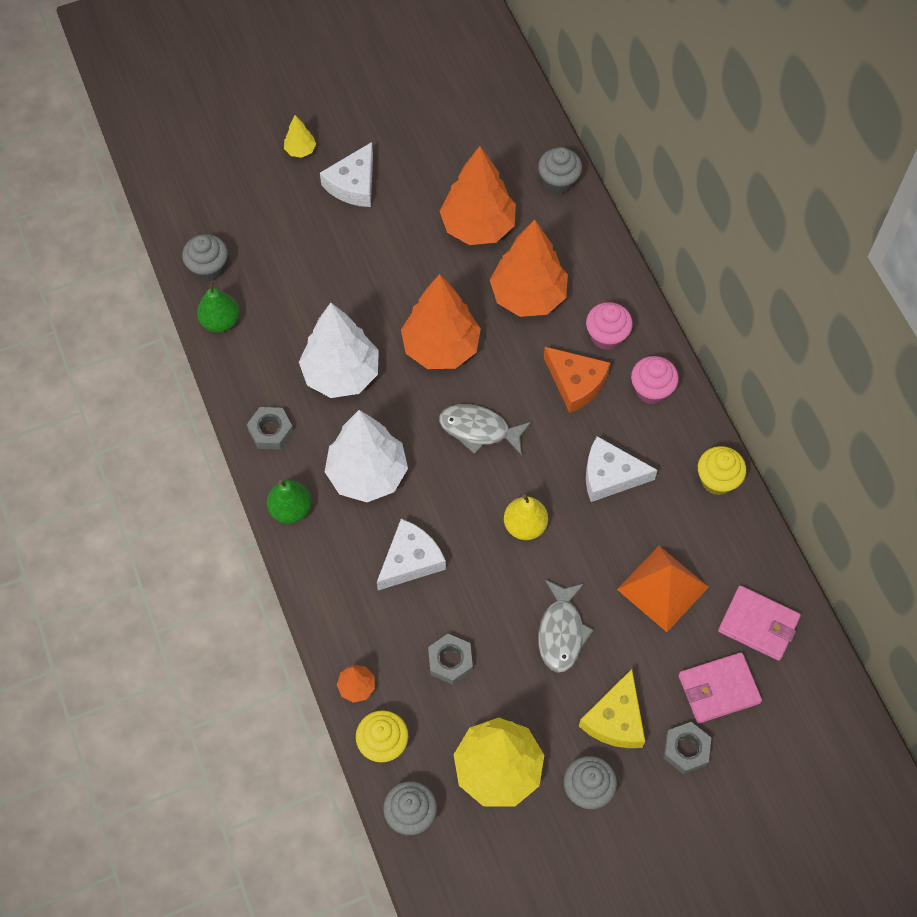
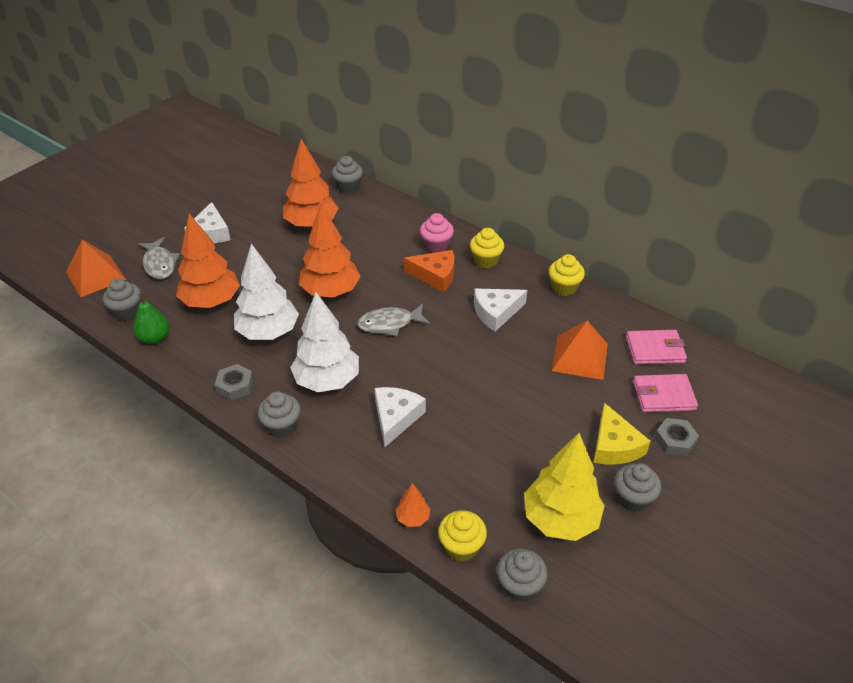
camera: 30 degrees left, 20 degrees down
(198, 194) = (95, 275): none -> orange pyramid
(291, 509) = (282, 426): green pear -> grey cupcake
(300, 150) = (160, 229): yellow tree -> none
(450, 661) = (471, 466): grey nut -> none
(525, 525) = (462, 362): yellow pear -> none
(528, 296) = (370, 245): orange tree -> orange tree (211, 301)
(561, 632) = (535, 412): grey fish -> grey fish (159, 264)
(651, 390) = (486, 261): pink cupcake -> yellow cupcake
(719, 689) = (663, 396): pink wallet -> pink wallet turned 45 degrees clockwise

